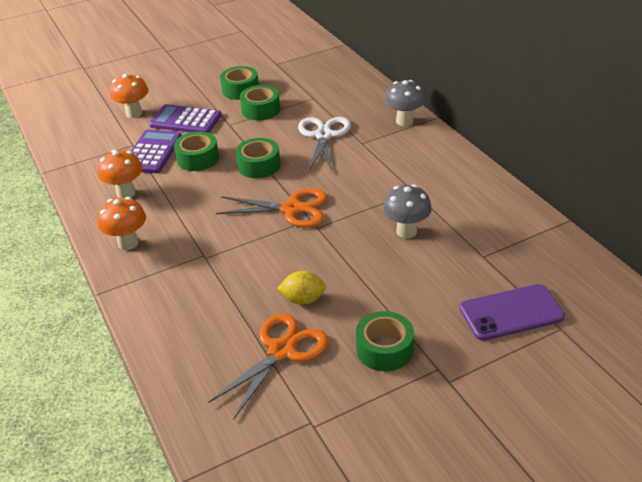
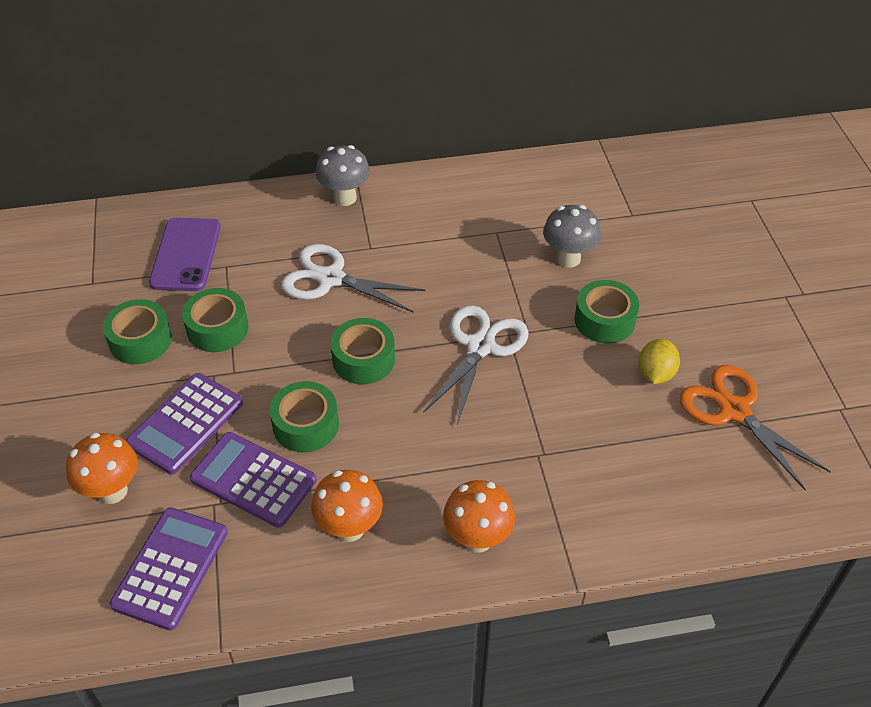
camera: 75 degrees left, 10 degrees up
(89, 144) = (171, 568): none -> purple calculator
(292, 209) = (480, 347): orange scissors -> white scissors
(384, 349) = (750, 327): green tape -> green tape (604, 320)
(511, 313) = (722, 223): purple phone -> purple phone (186, 255)

